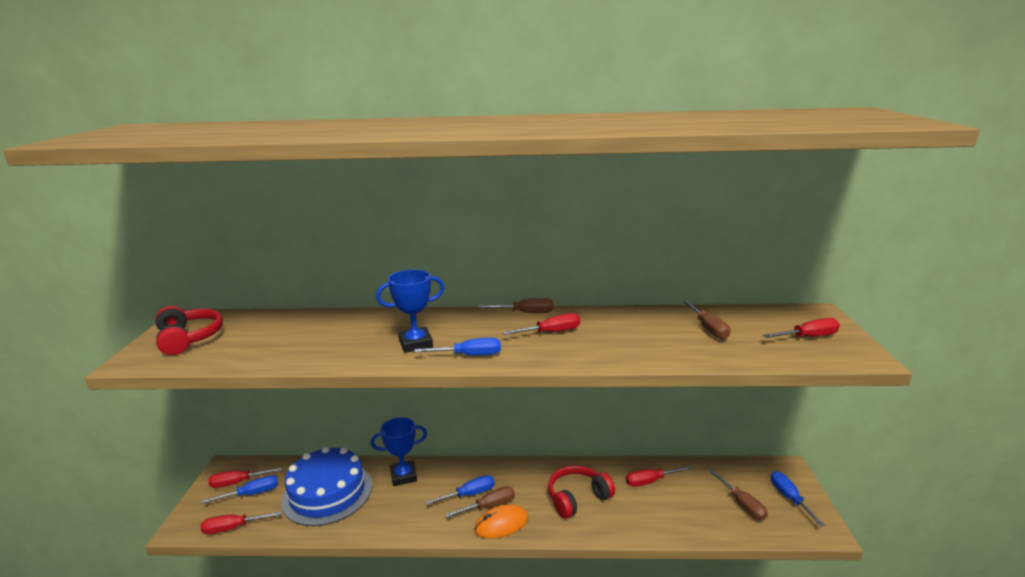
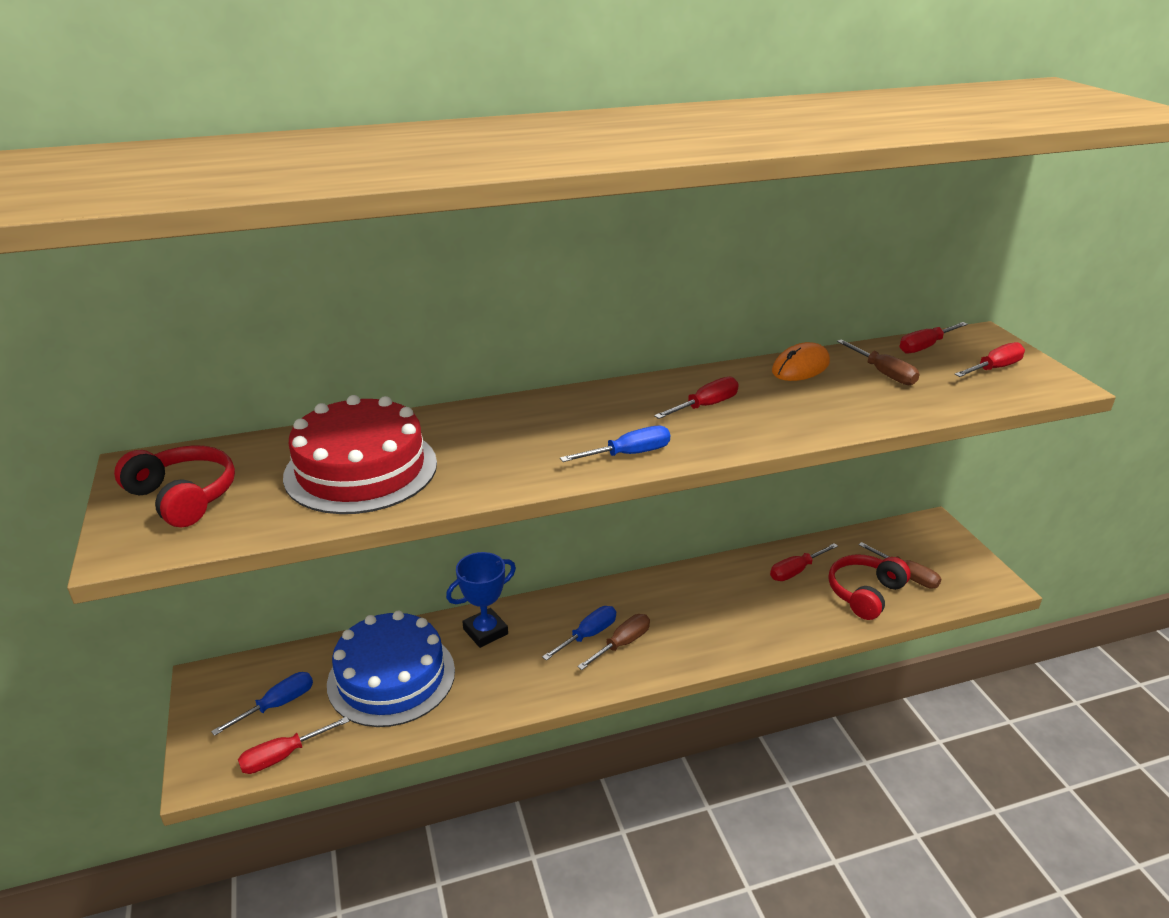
camera: 20 degrees left, 10 degrees up
(238, 482) = (244, 694): red screwdriver -> red screwdriver (925, 346)
(297, 338) = (361, 469): none -> red cake
(416, 344) = (542, 449): blue trophy -> none
(501, 524) = (649, 661): orange mouse -> orange mouse (800, 367)
(525, 313) = (651, 383): brown screwdriver -> none
(577, 498) = (723, 609): red headphones -> red headphones (865, 593)
(789, 498) = (951, 557): blue screwdriver -> none

